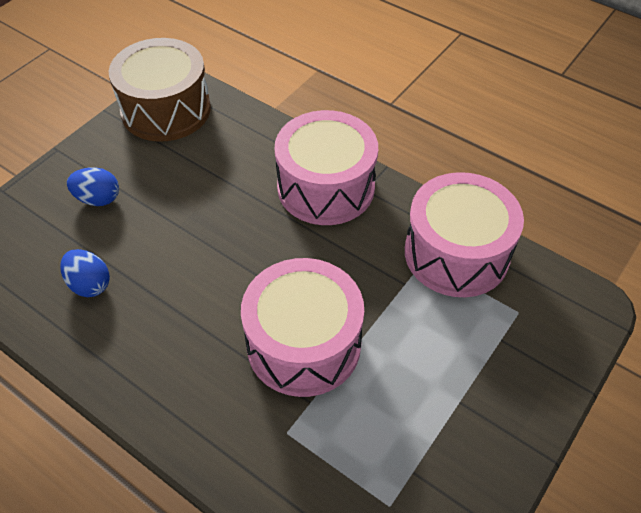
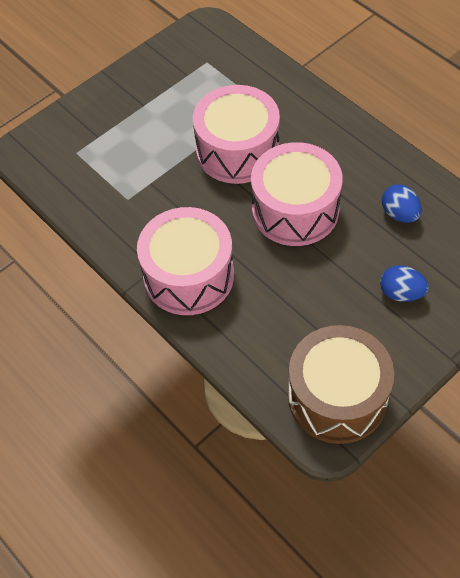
camera: 165 degrees left, 5 degrees up
(456, 253) = (100, 200): pink drum -> pink drum (295, 210)

